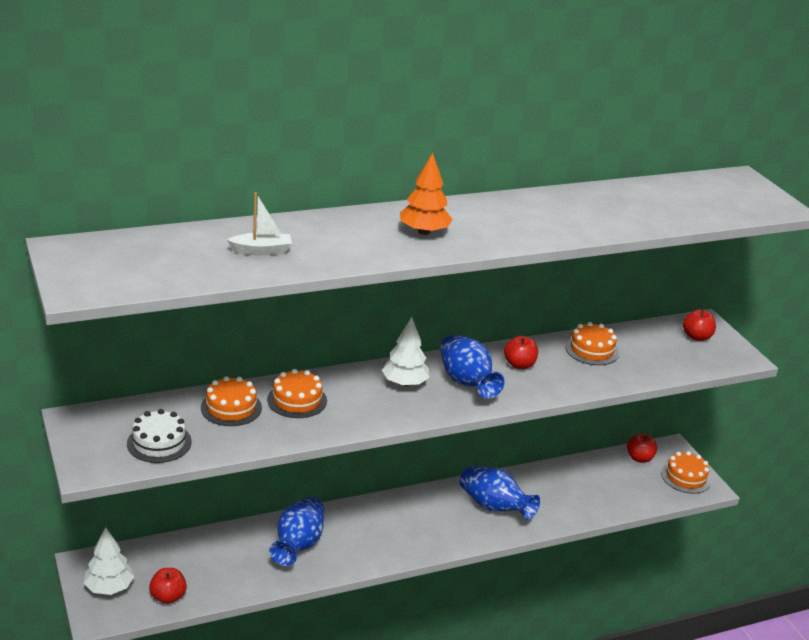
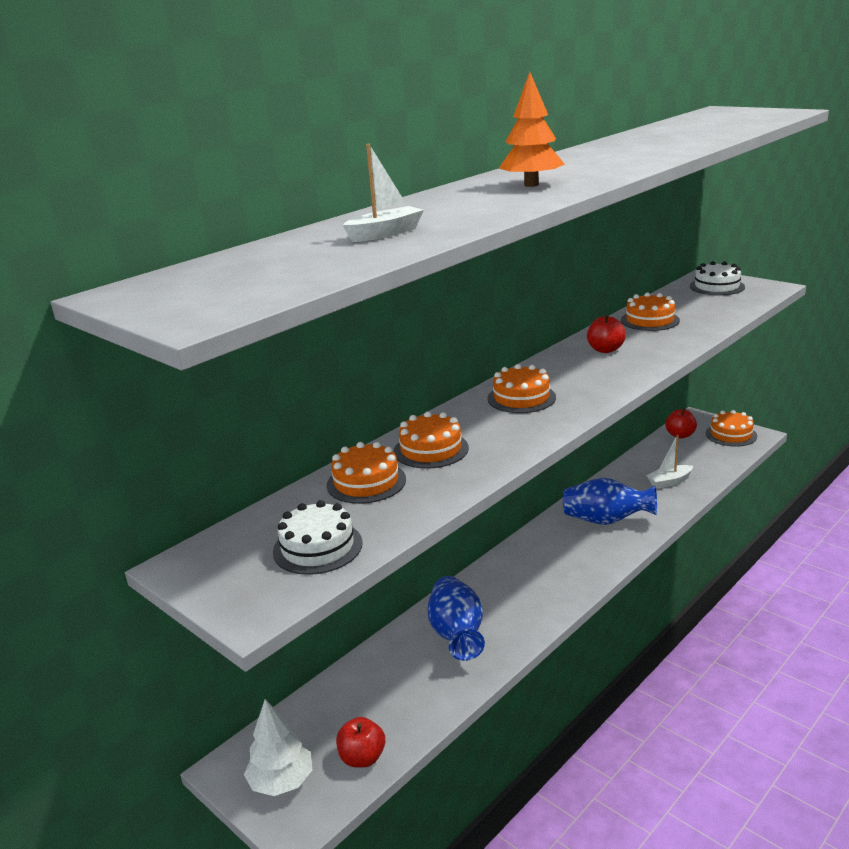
camera: 20 degrees left, 5 degrees down
(405, 383) = (521, 398): white tree -> orange cake
(466, 383) = (578, 378): blue vase -> none
(582, 497) = (669, 482): none -> white boat
(696, 337) = (717, 286): red apple -> white cake

